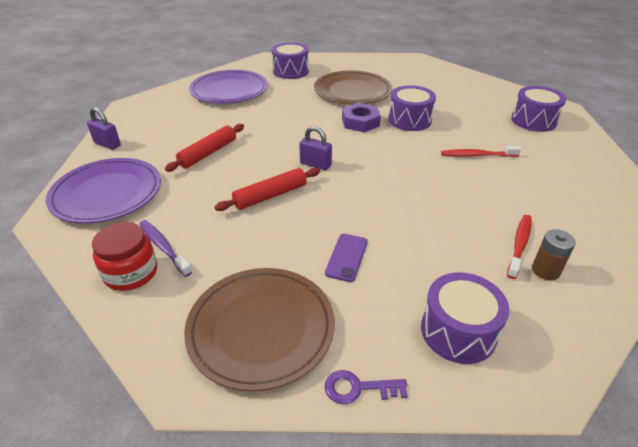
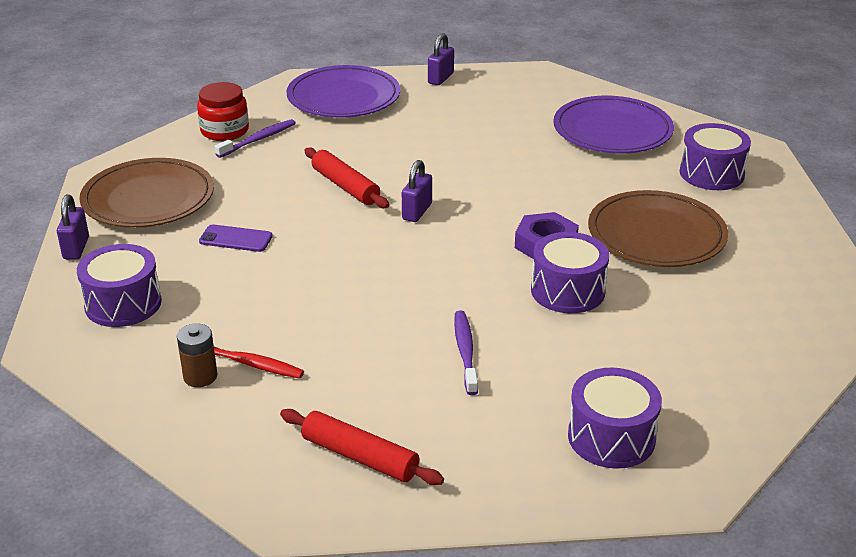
camera: 85 degrees right, 5 degrees down
(208, 153) = (432, 138): red rolling pin -> red rolling pin (359, 457)
(358, 388) = (76, 248): purple key -> purple padlock
(477, 155) = (465, 352): red toothbrush -> purple toothbrush

